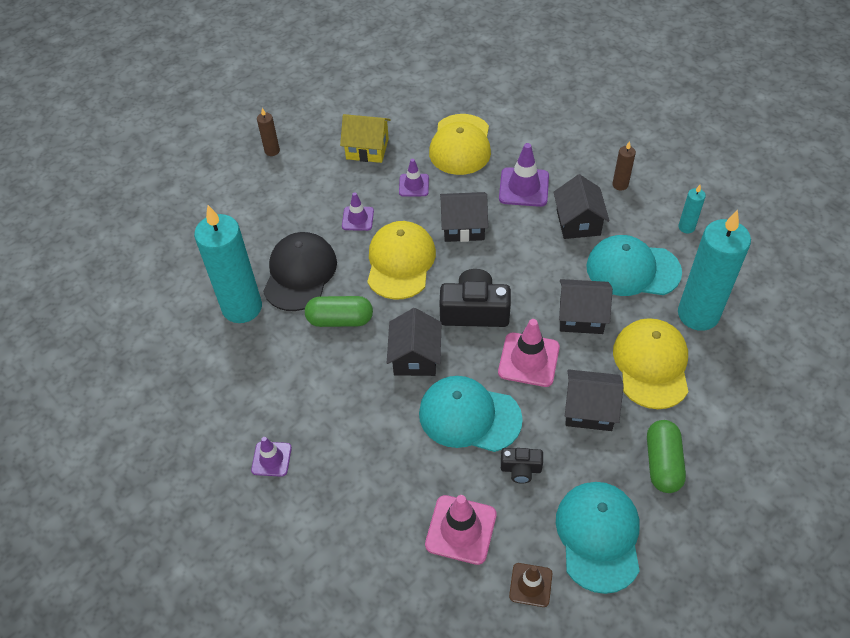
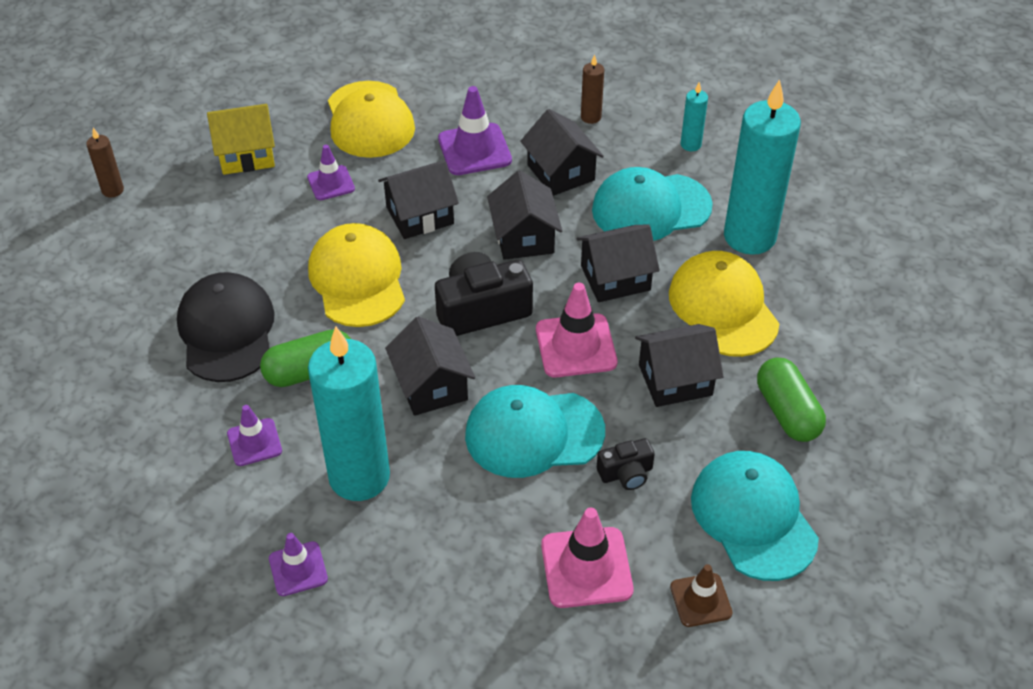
camera: 25 degrees left, 5 degrees down
(242, 307) = (165, 396): turquoise candle -> turquoise candle (359, 477)
(358, 219) = (274, 242): purple traffic cone -> purple traffic cone (254, 442)
(529, 265) = (524, 237): none -> black house

